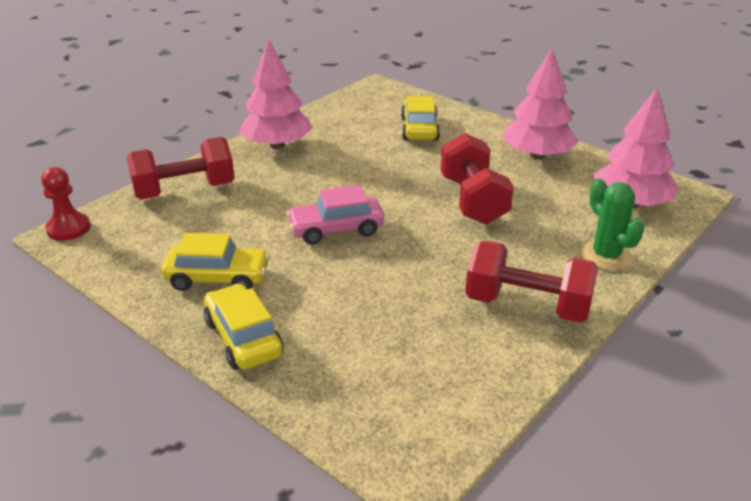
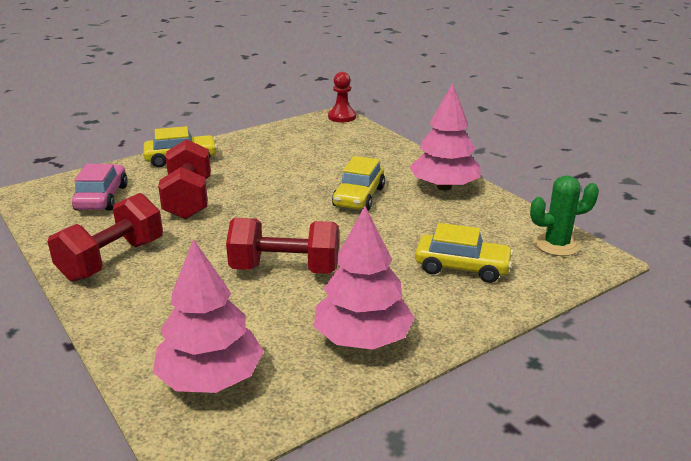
camera: 105 degrees right, 5 degrees down
(184, 191) = (374, 149): red dumbbell -> red dumbbell (188, 199)
(218, 278) = (249, 155): yellow car -> yellow car (359, 197)
(336, 229) = (280, 198): pink car -> pink car (102, 198)
(606, 256) = (135, 323): green cactus -> green cactus (556, 244)

